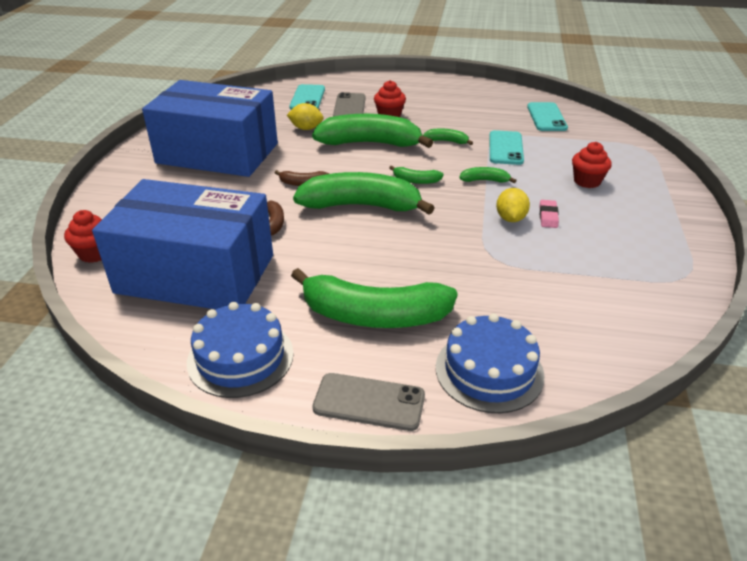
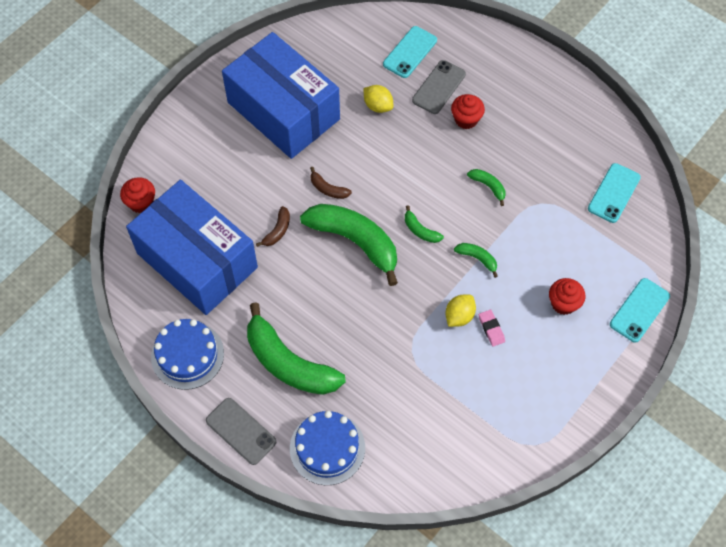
camera: 30 degrees right, 25 degrees up
(370, 143) = (419, 157): green banana -> none
(505, 148) = (533, 222): turquoise phone -> turquoise phone (639, 310)
(548, 216) = (491, 329): pink eraser -> pink eraser turned 60 degrees counterclockwise

